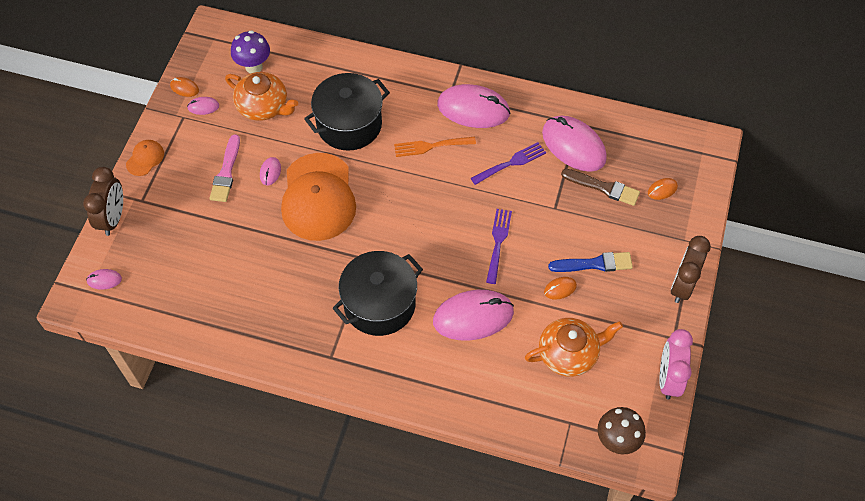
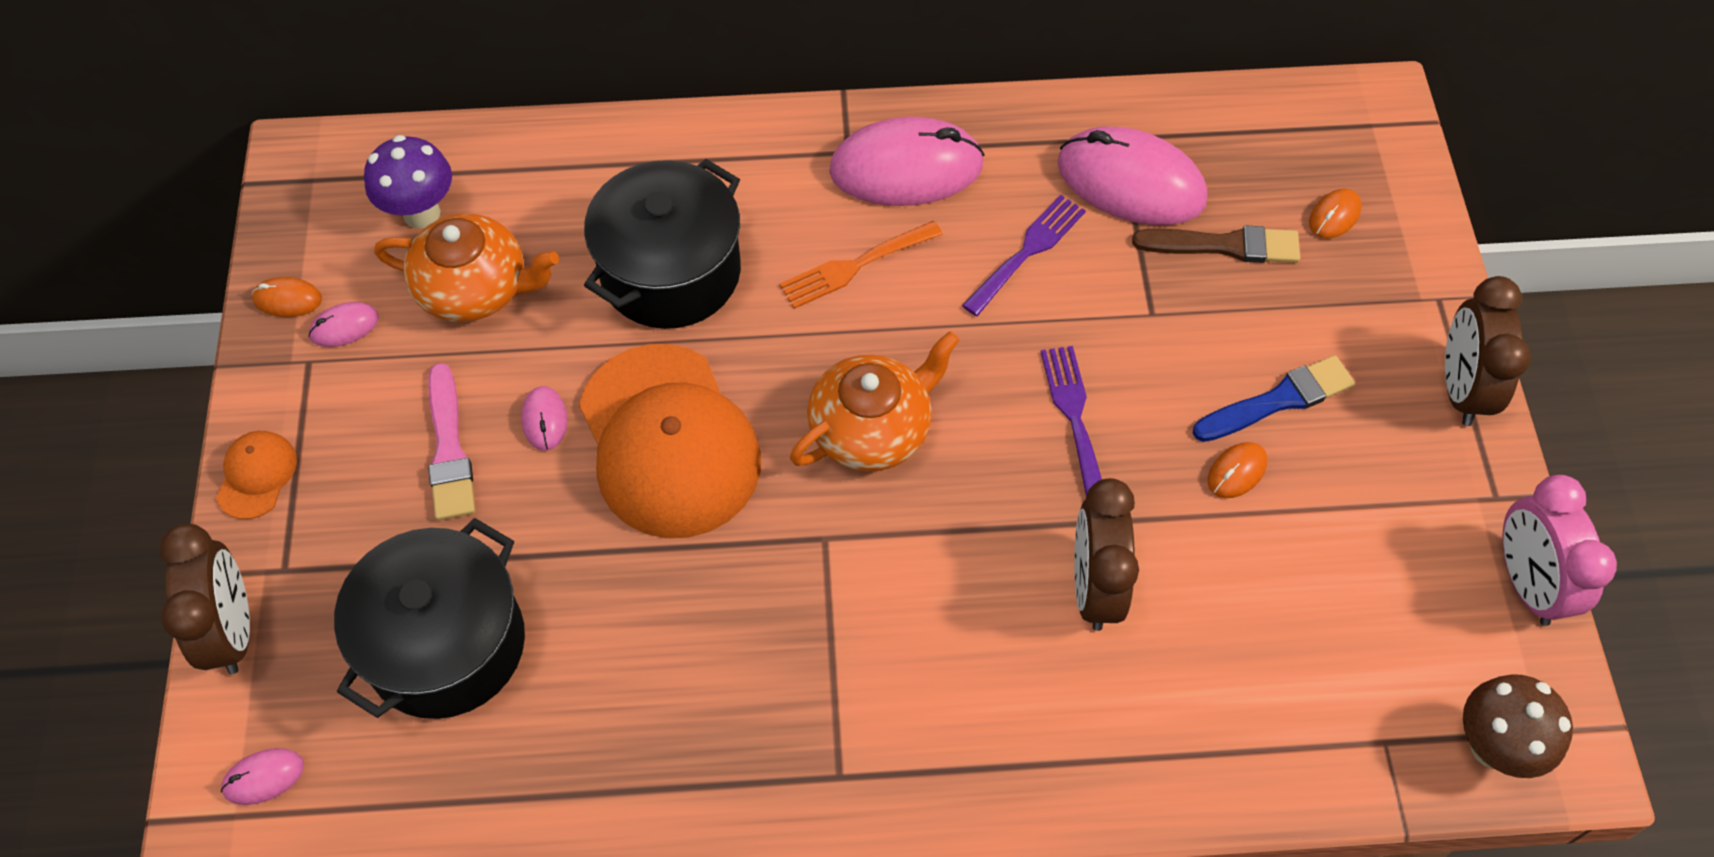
camera: 20 degrees left, 0 degrees up
(379, 304) = (893, 626): black pot -> black pot (446, 644)
(473, 317) = (1094, 587): pink mouse -> brown clock
(568, 354) = (1315, 599): orange teapot -> orange teapot (872, 429)

